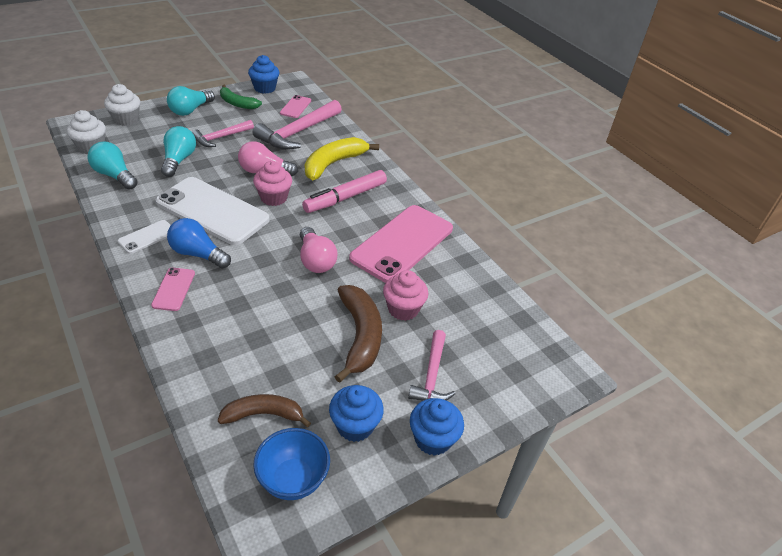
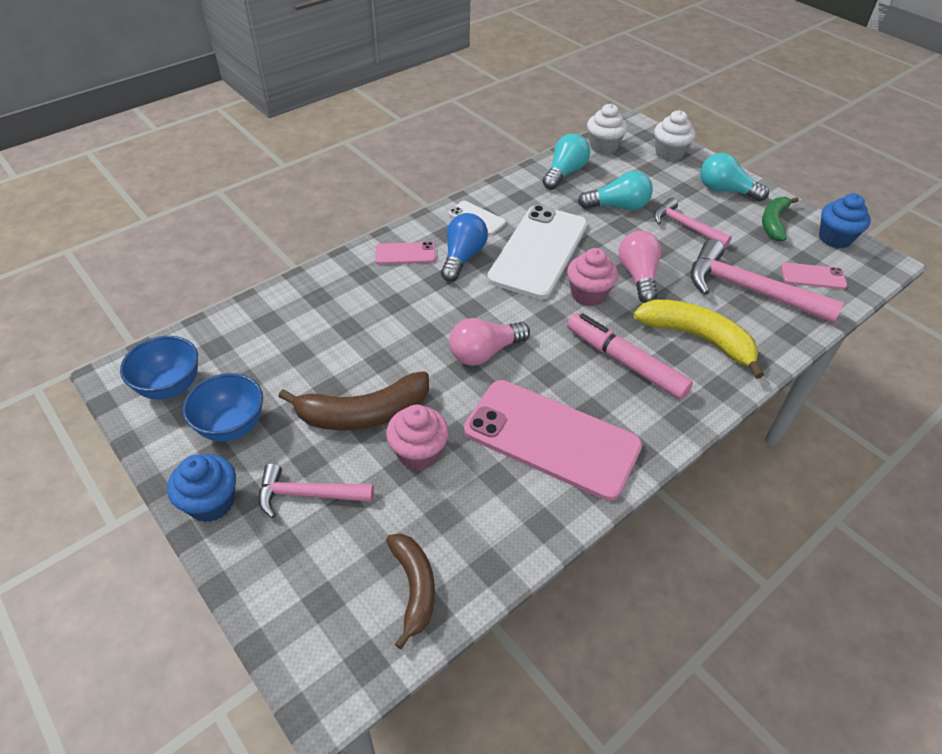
camera: 85 degrees right, 5 degrees up
(263, 414) = (247, 351): brown banana -> brown banana (414, 587)
(355, 426) = (232, 426): blue cupcake -> blue bowl

